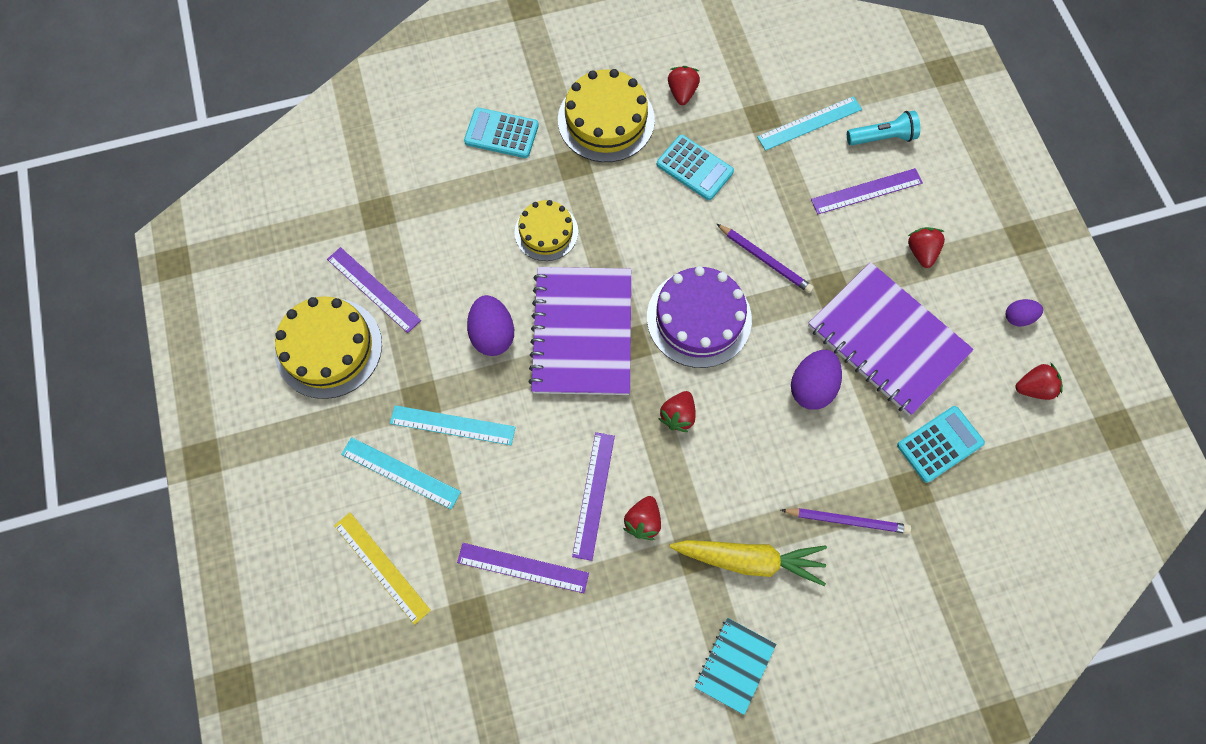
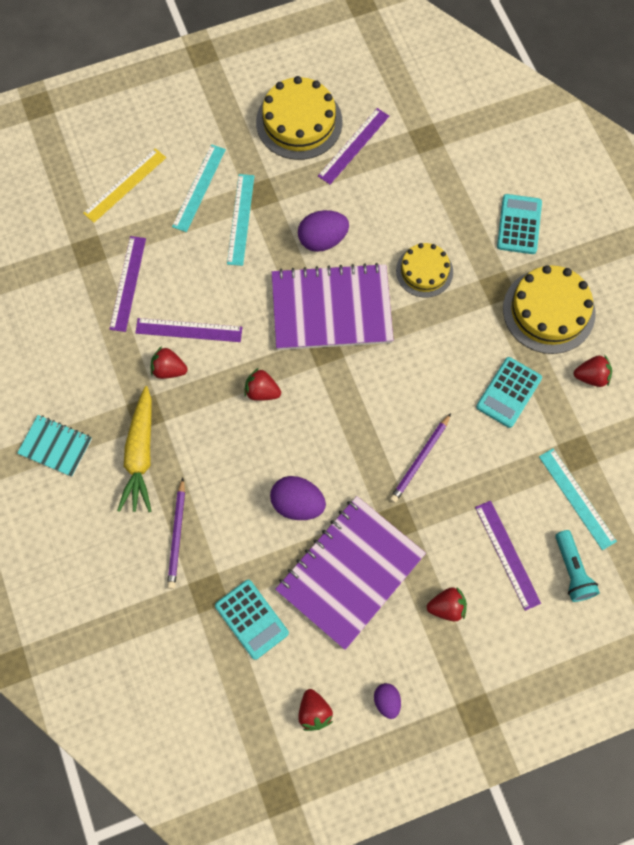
camera: 85 degrees right, 0 degrees up
(699, 318) = (354, 404): purple cake -> none

